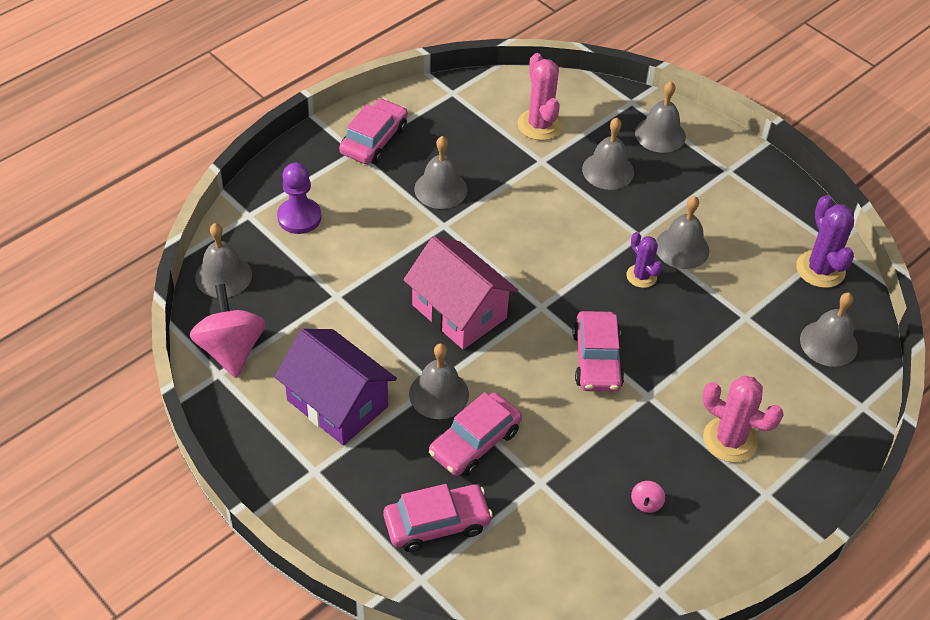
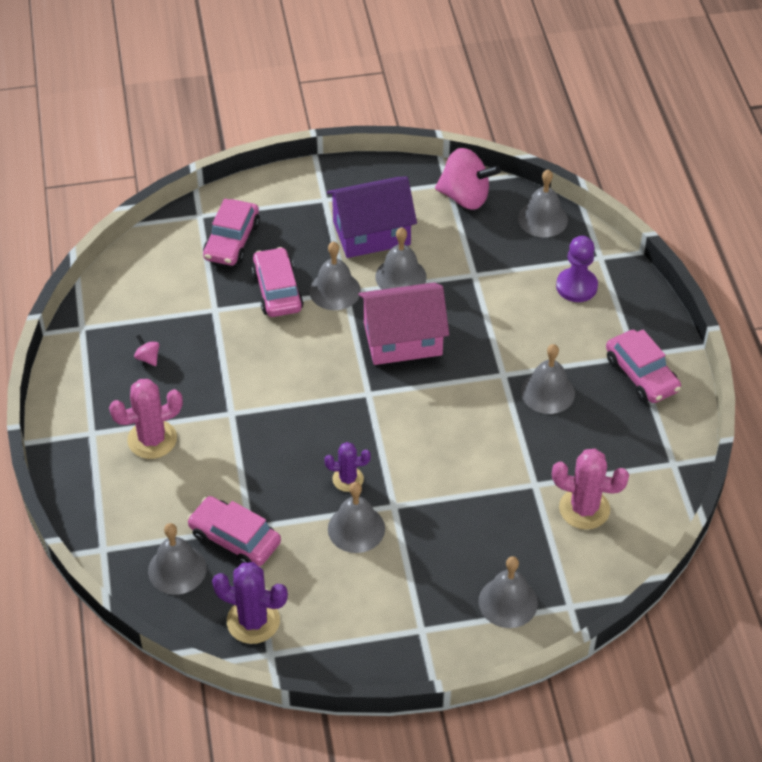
camera: 125 degrees right, 0 degrees up
(597, 360) = (289, 400): pink car -> pink car (234, 539)
(608, 170) = (488, 528): grey bell -> grey bell (400, 276)

